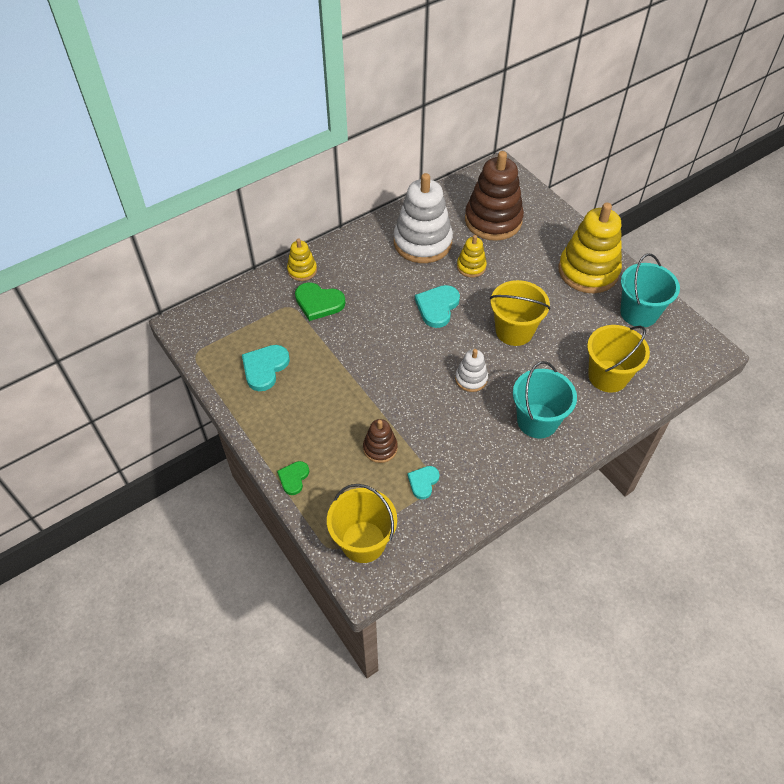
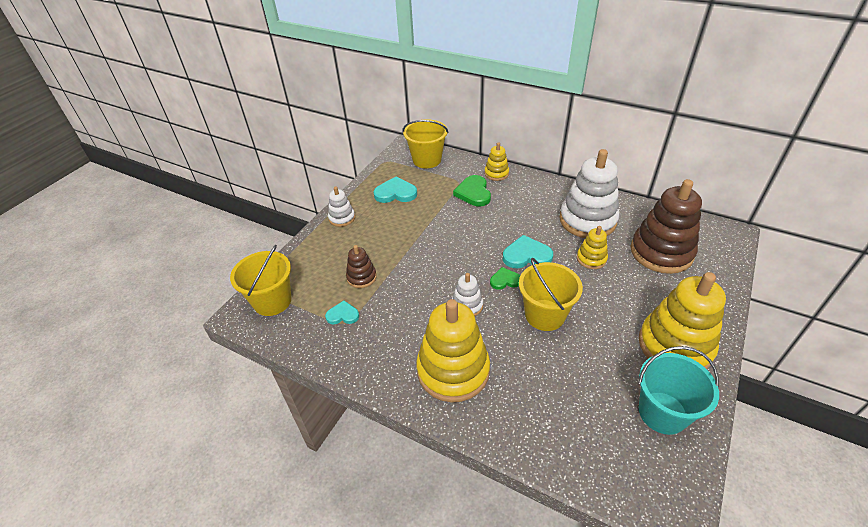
camera: 65 degrees right, 10 degrees down
(270, 434) = (342, 218): none -> white stacking toy
(293, 478) = (311, 243): green heart -> green heart (505, 280)
(537, 421) = (453, 370): turquoise bucket -> yellow stacking toy
(608, 376) = (550, 412): yellow bucket -> yellow bucket (427, 160)

